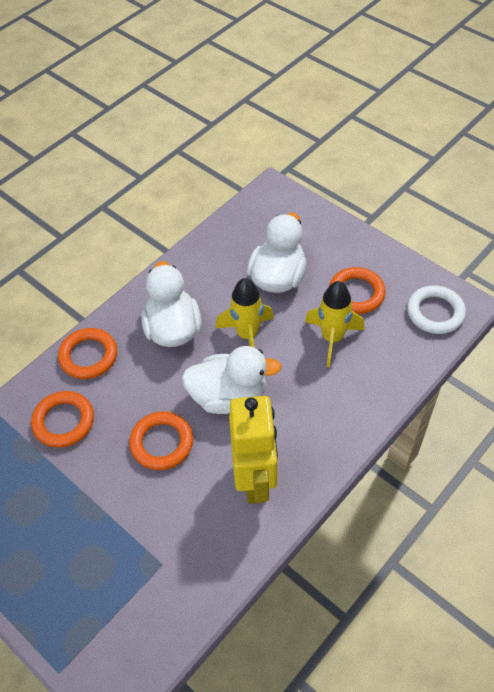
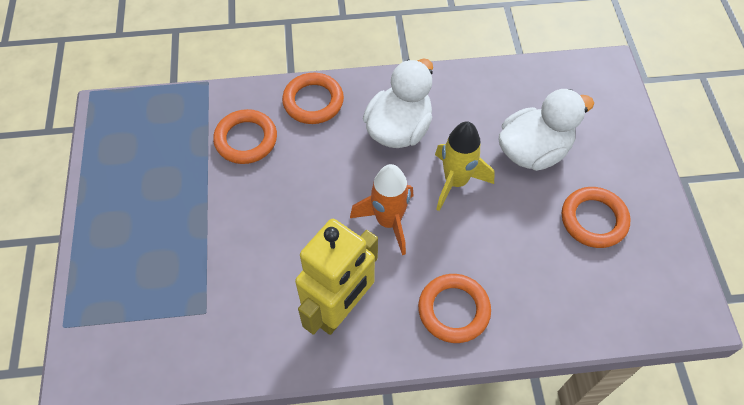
camera: 40 degrees right, 5 degrees up
(162, 443) = (299, 216): orange ring -> orange ring (453, 310)
(229, 396) = (388, 221): white duck -> orange rocket
(332, 338) = (529, 243): yellow rocket -> none
(435, 312) = (656, 297): white ring -> none

